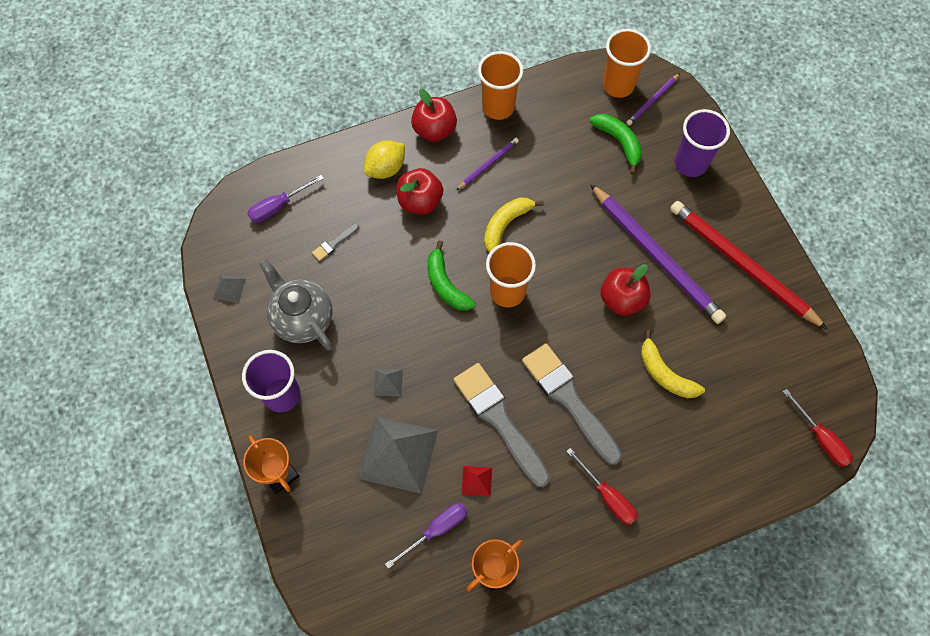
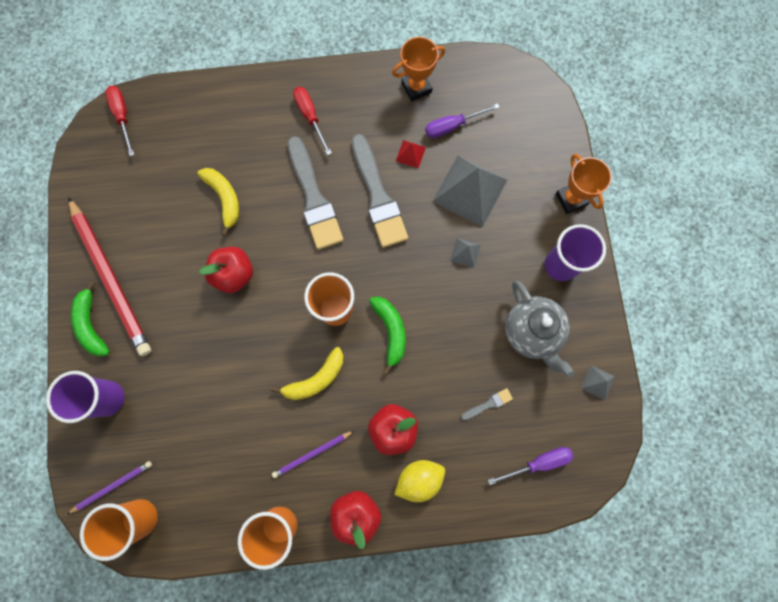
camera: 165 degrees left, 10 degrees up
(619, 142) = (169, 444): green banana -> green banana (91, 325)
(656, 256) = (185, 308): purple pencil -> none

